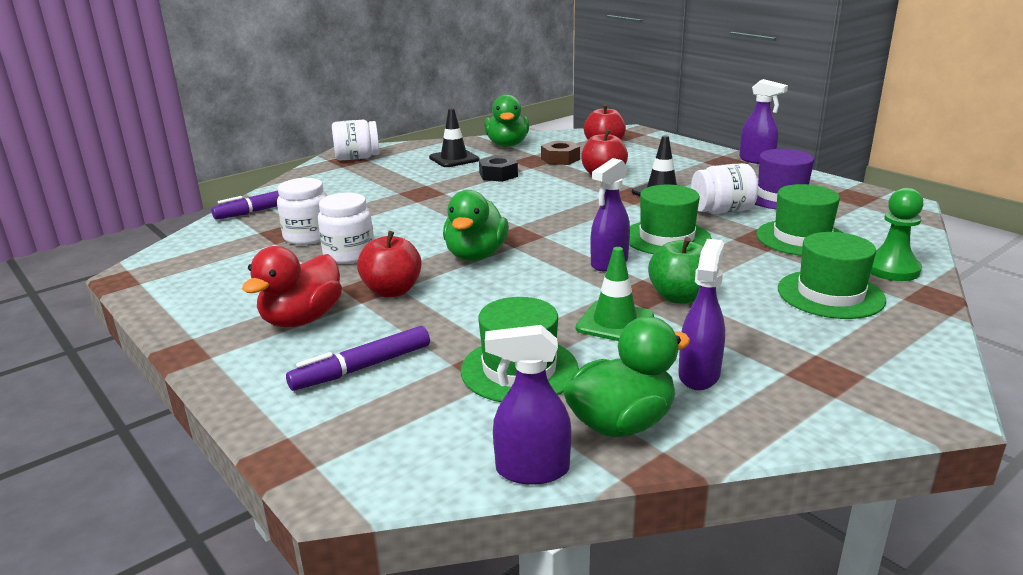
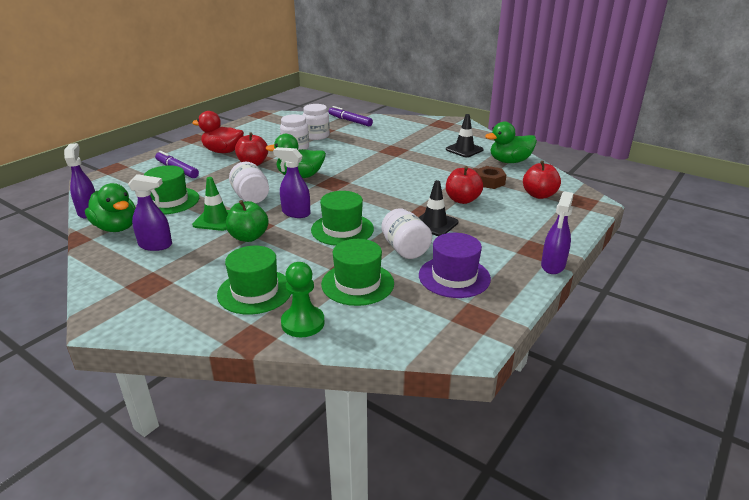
camera: 75 degrees right, 5 degrees up
(357, 158) = (446, 125): white jar -> white jar (251, 197)
(498, 175) = (440, 166): black nut -> none

